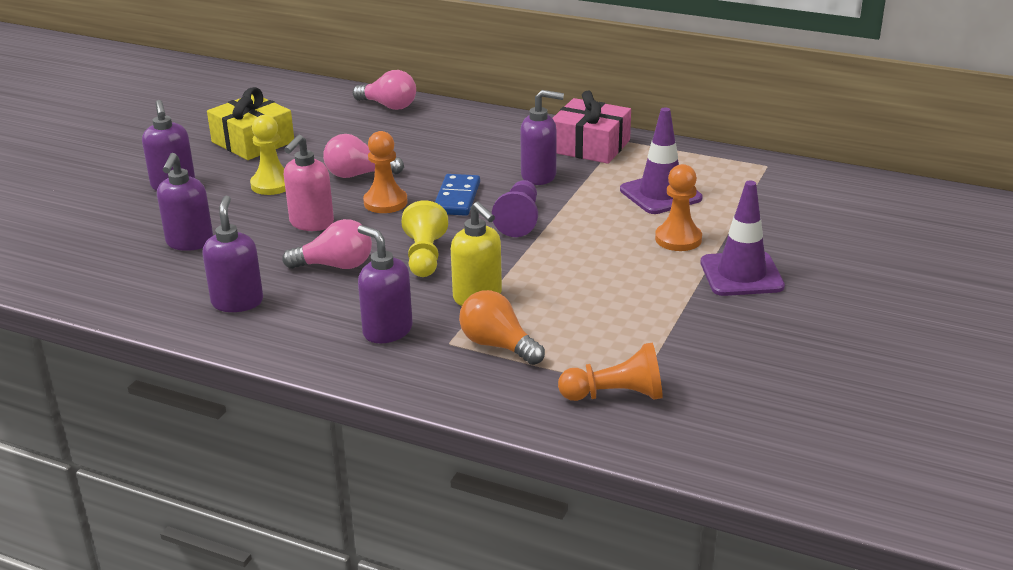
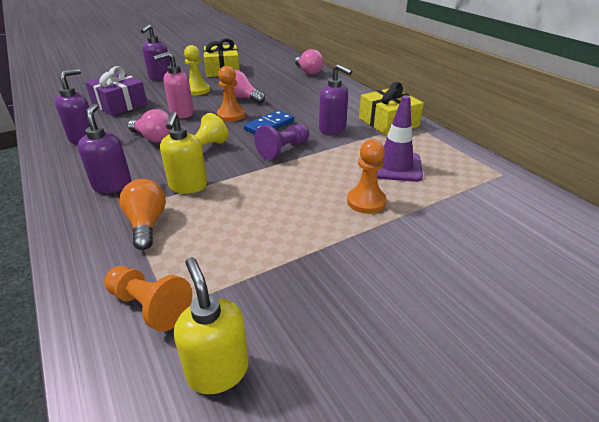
camera: 35 degrees right, 5 degrees up
(189, 243) = (119, 104): purple soap dispenser -> purple gift
(590, 146) = (388, 122): pink gift -> yellow gift
(733, 401) = (218, 371): none -> yellow soap dispenser
(741, 274) = (378, 250): purple traffic cone -> none

